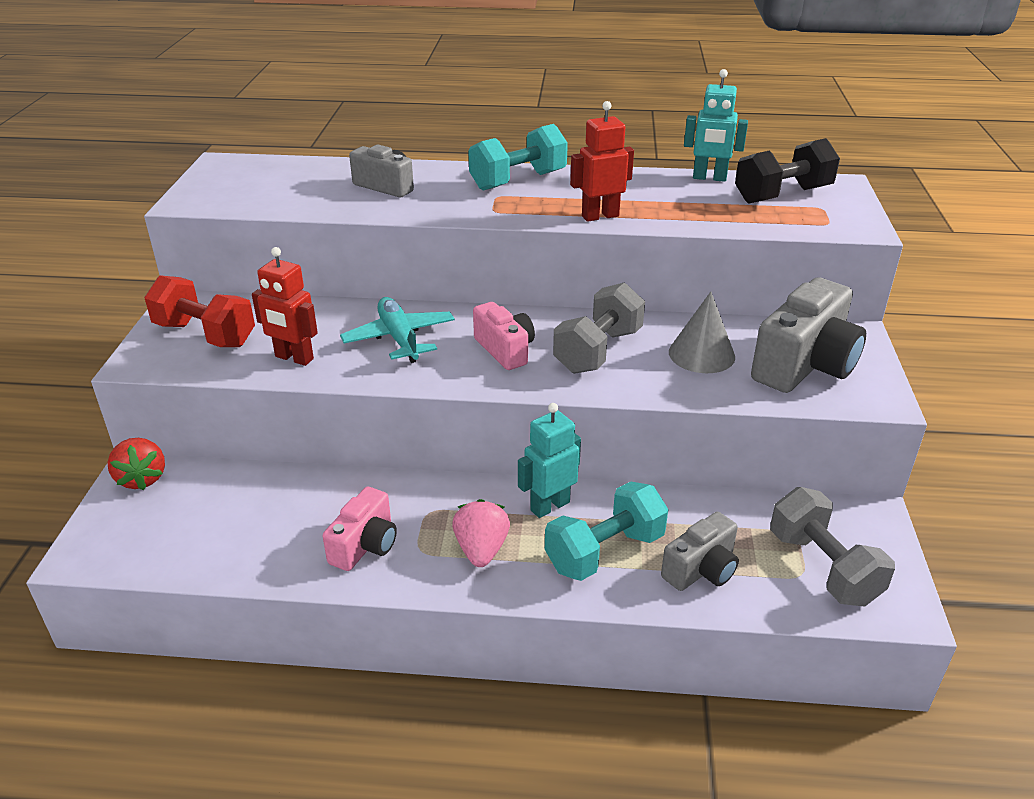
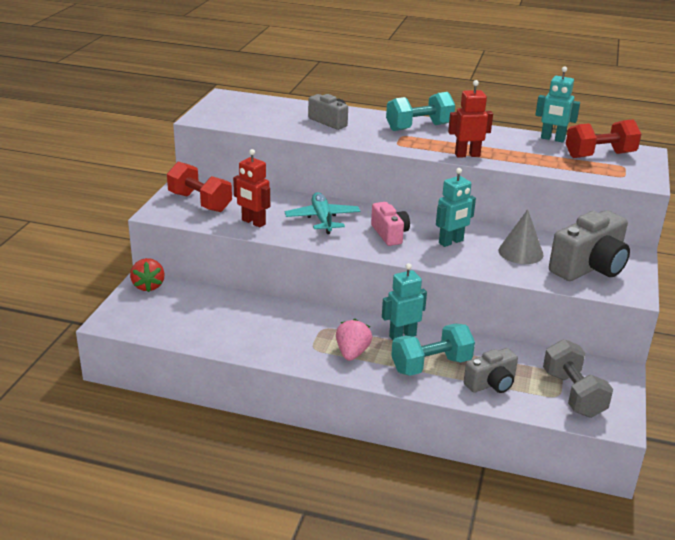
camera: 10 degrees right, 5 degrees down
(365, 545) = (280, 340): pink camera -> none
(598, 351) = (451, 242): grey dumbbell -> turquoise robot
(782, 195) = (599, 155): black dumbbell -> red dumbbell

